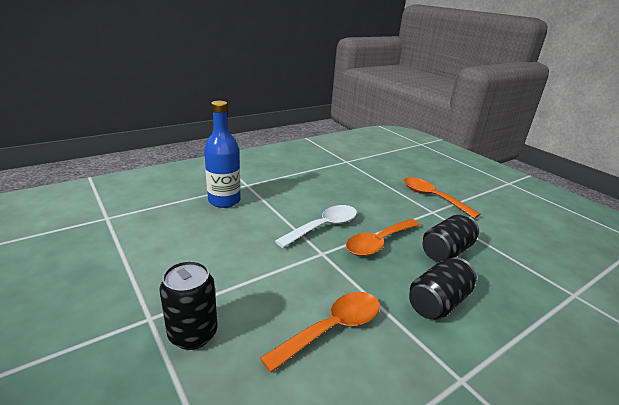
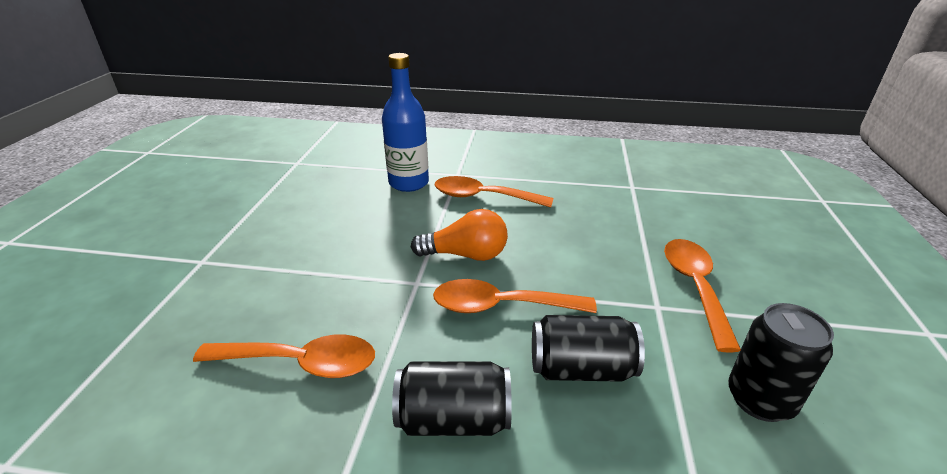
camera: 45 degrees right, 5 degrees up
(193, 334) = (204, 292): black can -> black can (760, 399)
(283, 192) = (483, 197): none -> orange spoon
(324, 227) = (466, 255): white spoon -> orange light bulb

